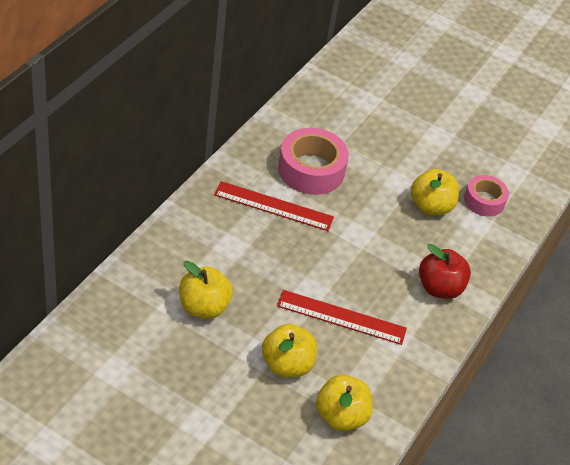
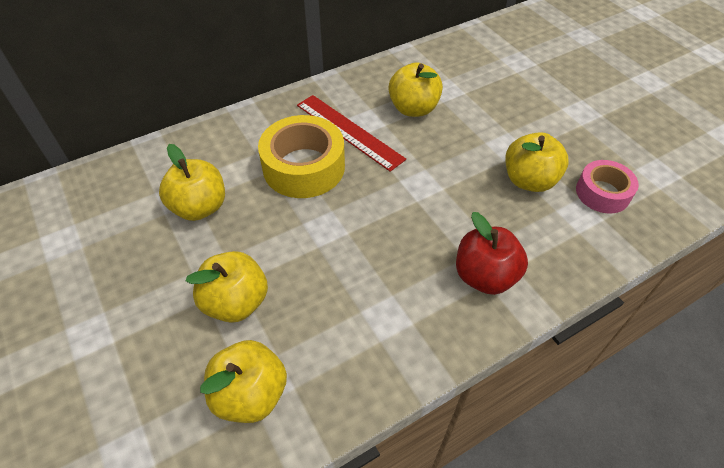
camera: 35 degrees right, 5 degrees up
(260, 248) = (304, 167): none -> yellow tape
(311, 170) = (413, 108): pink tape -> yellow apple
(341, 317) = (339, 269): red ruler -> none

